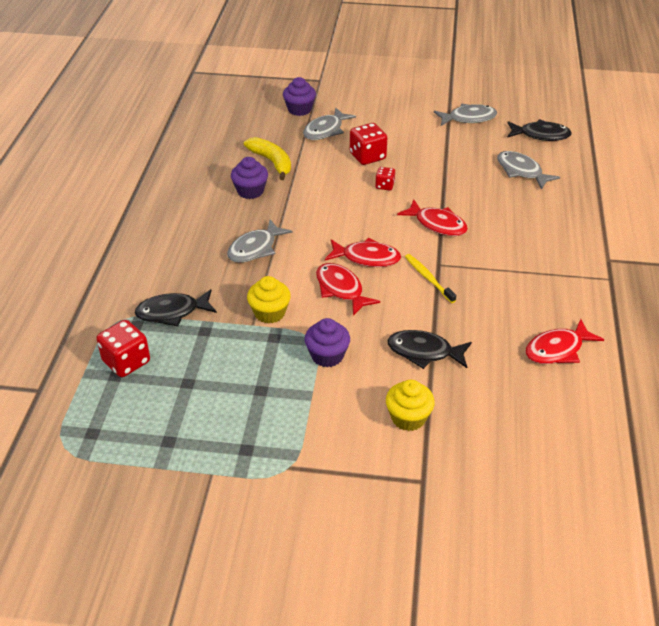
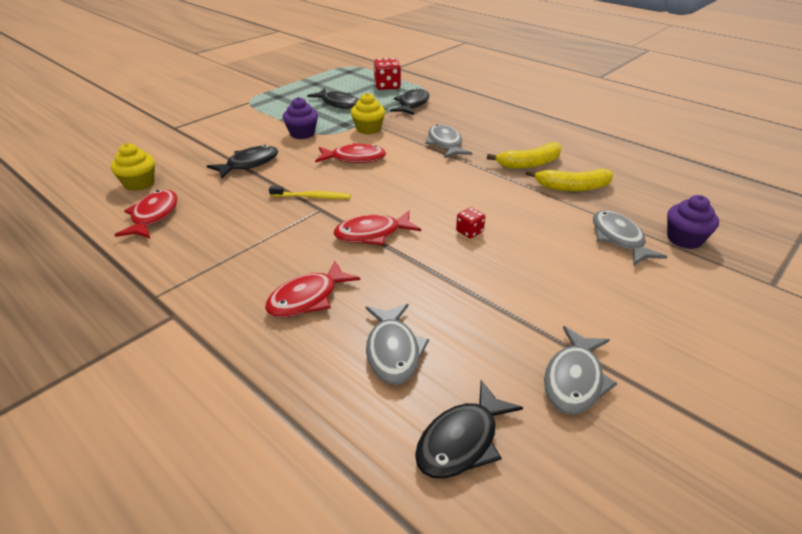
camera: 125 degrees right, 5 degrees down
(221, 375) = (338, 103): none -> black fish
(250, 191) = (529, 164): purple cupcake -> yellow banana
(367, 156) = (537, 244): red dice -> none
(367, 258) = (374, 181): red fish -> red fish (307, 298)
(408, 418) = (215, 139): yellow cupcake -> yellow cupcake (139, 183)
(521, 171) = (393, 351): grey fish -> grey fish turned 90 degrees clockwise

